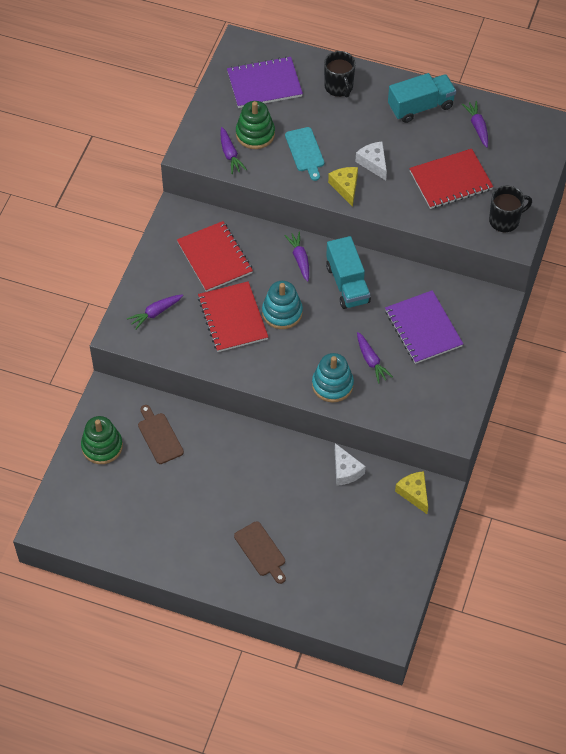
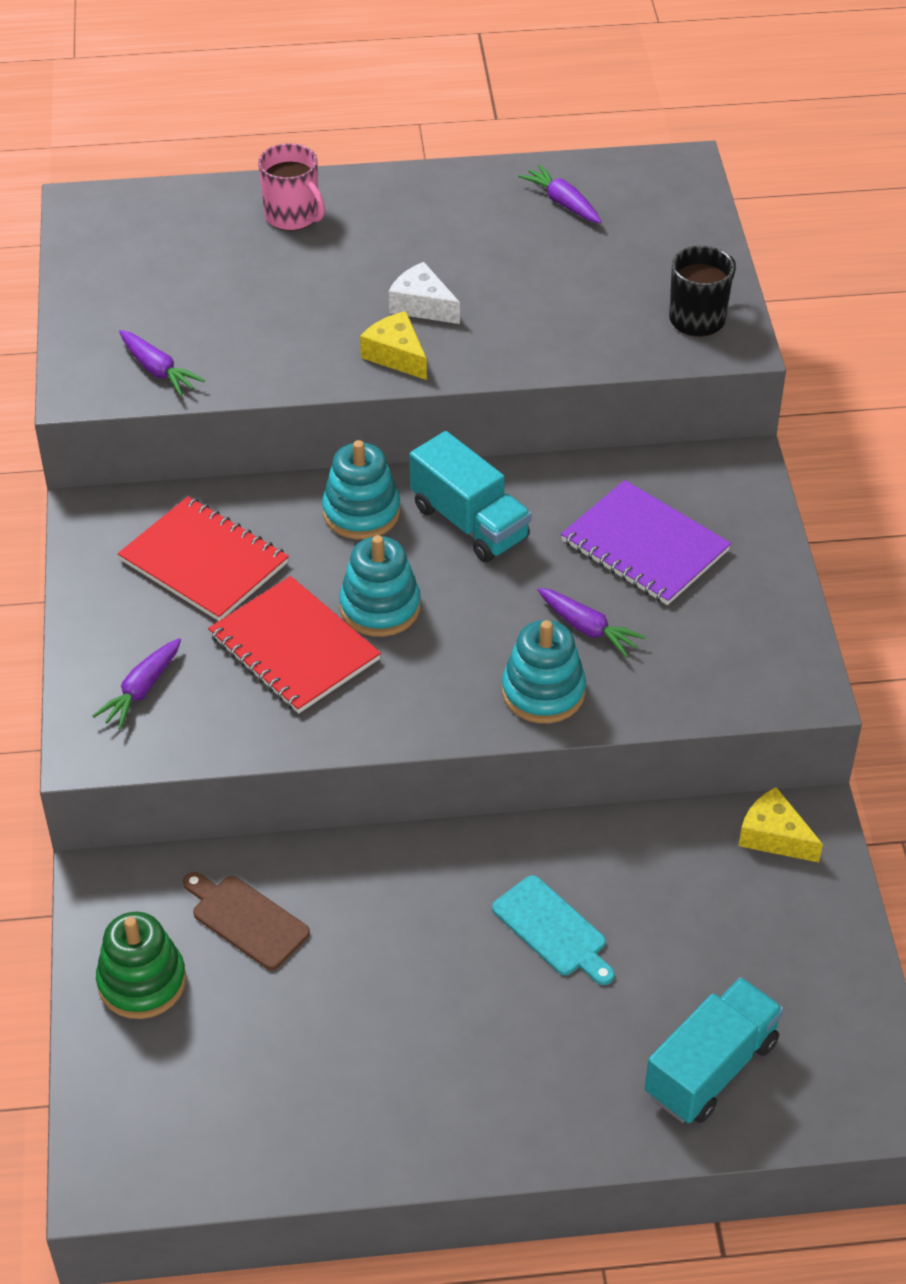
camera: 25 degrees left, 10 degrees down
(255, 134) = (186, 326): green stacking toy -> none
(261, 551) = (559, 1050): brown cutting board -> none
(264, 84) = (158, 249): purple notebook -> none
(300, 259) = (361, 512): purple carrot -> turquoise stacking toy
(305, 151) = (291, 325): turquoise cutting board -> turquoise cutting board (552, 930)
(339, 87) = (293, 216): black mug -> pink mug
(346, 470) = (629, 845): white cheese -> none
(420, 107) = (449, 203): turquoise truck -> turquoise truck (711, 1068)
(450, 180) = (569, 290): red notebook -> none

